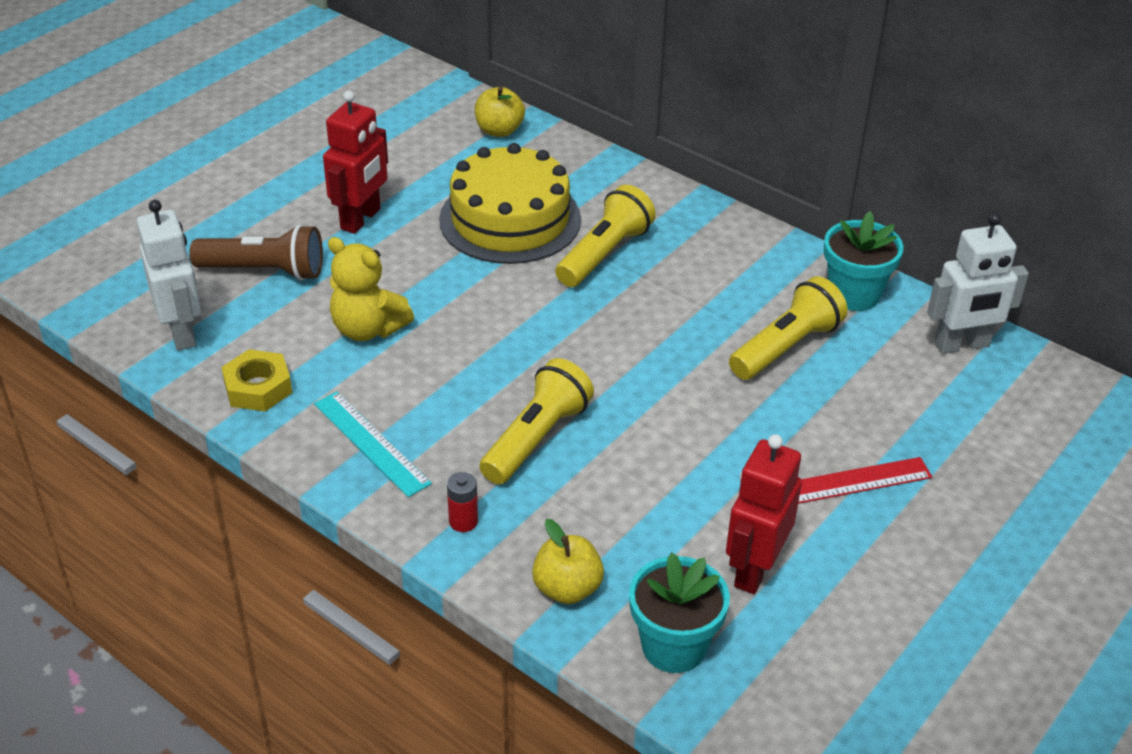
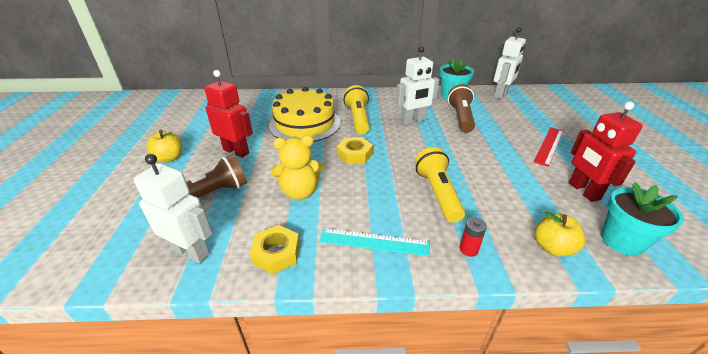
camera: 40 degrees left, 5 degrees down
(361, 219) = (236, 151): red robot -> red robot turned 45 degrees counterclockwise
(499, 130) = (259, 99): yellow apple -> yellow apple (169, 158)
(510, 315) = (354, 154): none -> yellow nut
(690, 307) = (413, 121): none -> white robot
(786, 347) = (460, 117): yellow flashlight -> brown flashlight

